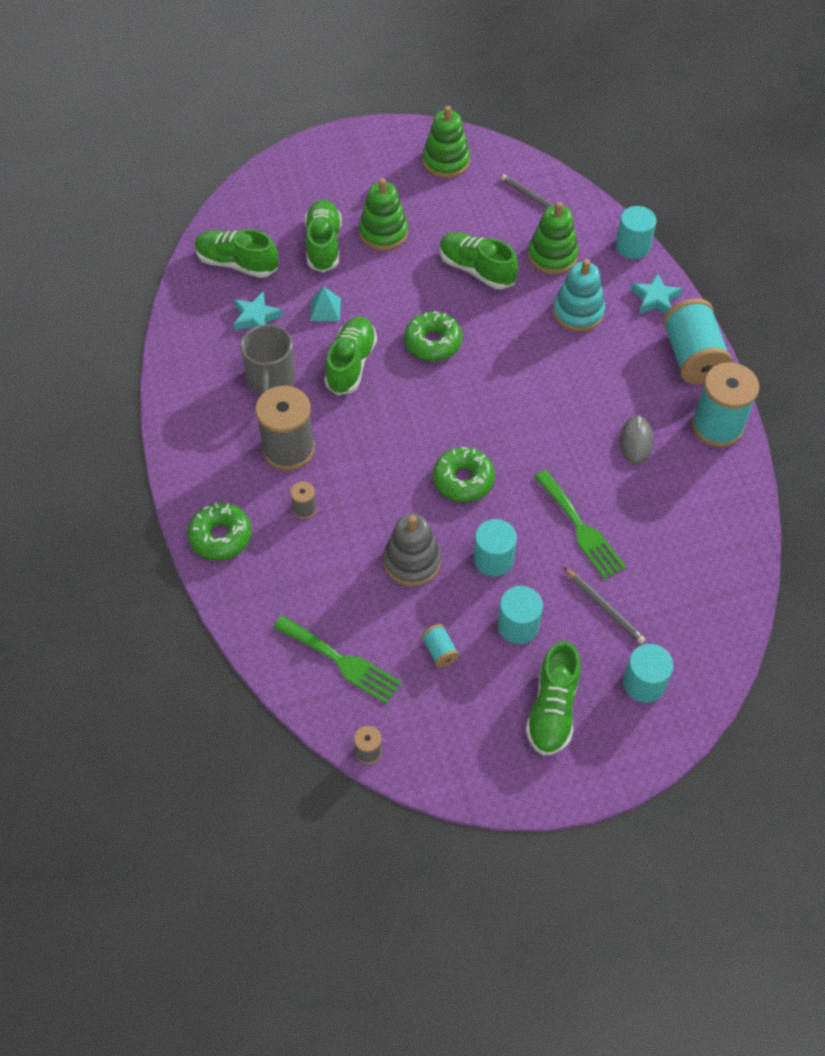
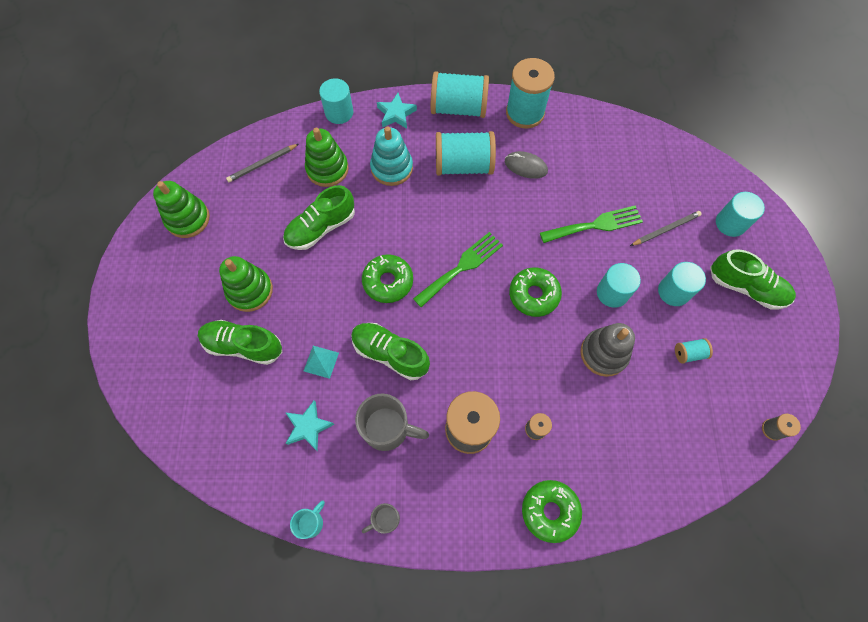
camera: 75 degrees left, 10 degrees up
(166, 343) = (311, 522): none -> turquoise mug
(182, 399) = (385, 519): none -> grey mug
(237, 263) = (235, 431): green shoe -> none
(341, 661) = (689, 432): green fork -> green fork (461, 267)
(610, 379) = (463, 165): none -> turquoise spool

